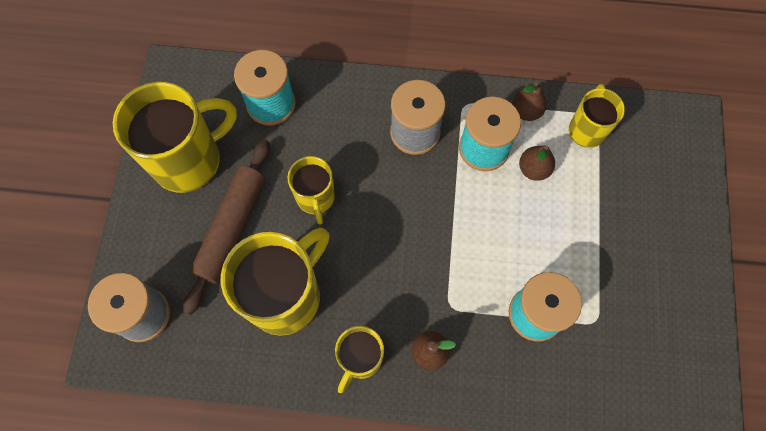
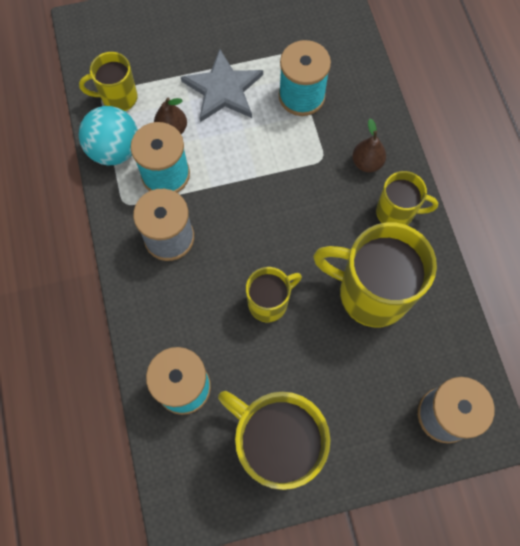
camera: 110 degrees left, 0 degrees up
(231, 228) = (329, 369): brown rolling pin -> none
(526, 111) = (115, 150): brown pear -> turquoise ball
(568, 234) = (223, 89): none -> grey star

